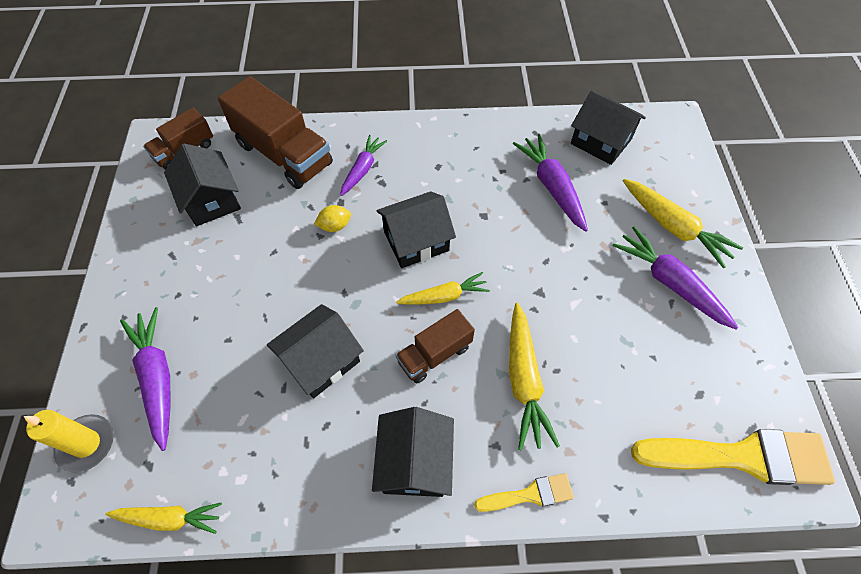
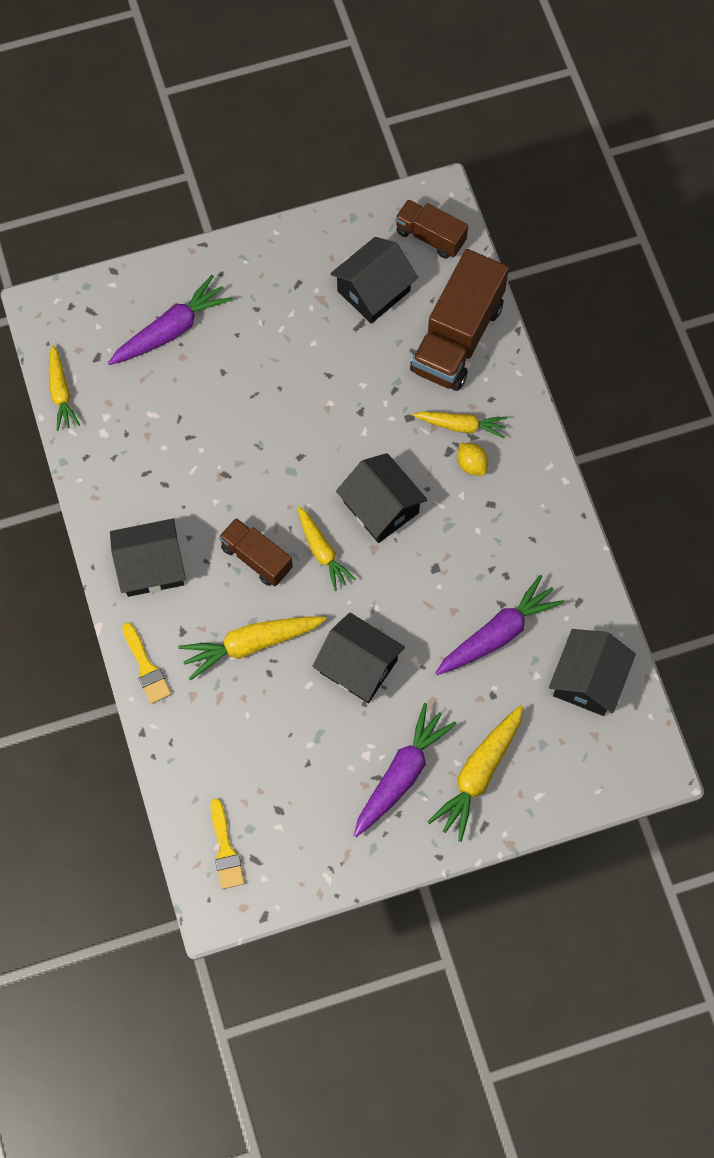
camera: 75 degrees right, 10 degrees up
(87, 444) = (102, 302): yellow candle -> none
(321, 360) = (223, 459): black house -> black house (358, 666)
(335, 226) = (376, 422): yellow lemon -> yellow lemon (471, 464)
(362, 169) = (461, 426): purple carrot -> yellow carrot
(741, 456) = (225, 849): yellow brush -> yellow brush, size x0.50

